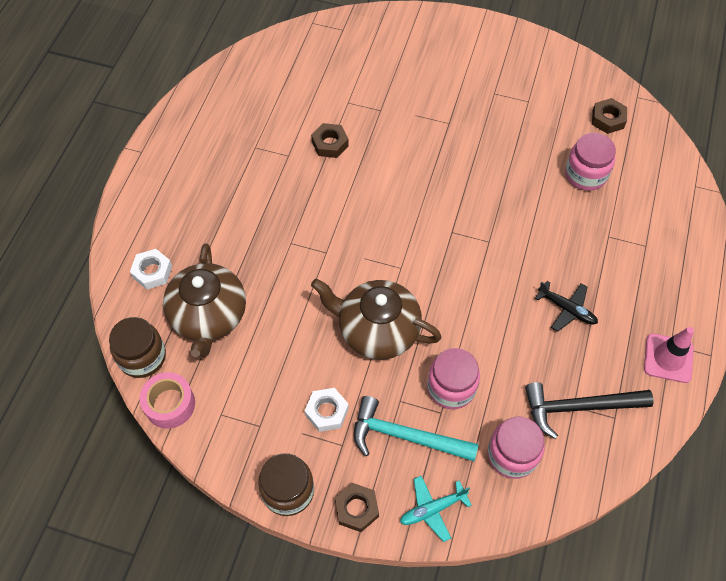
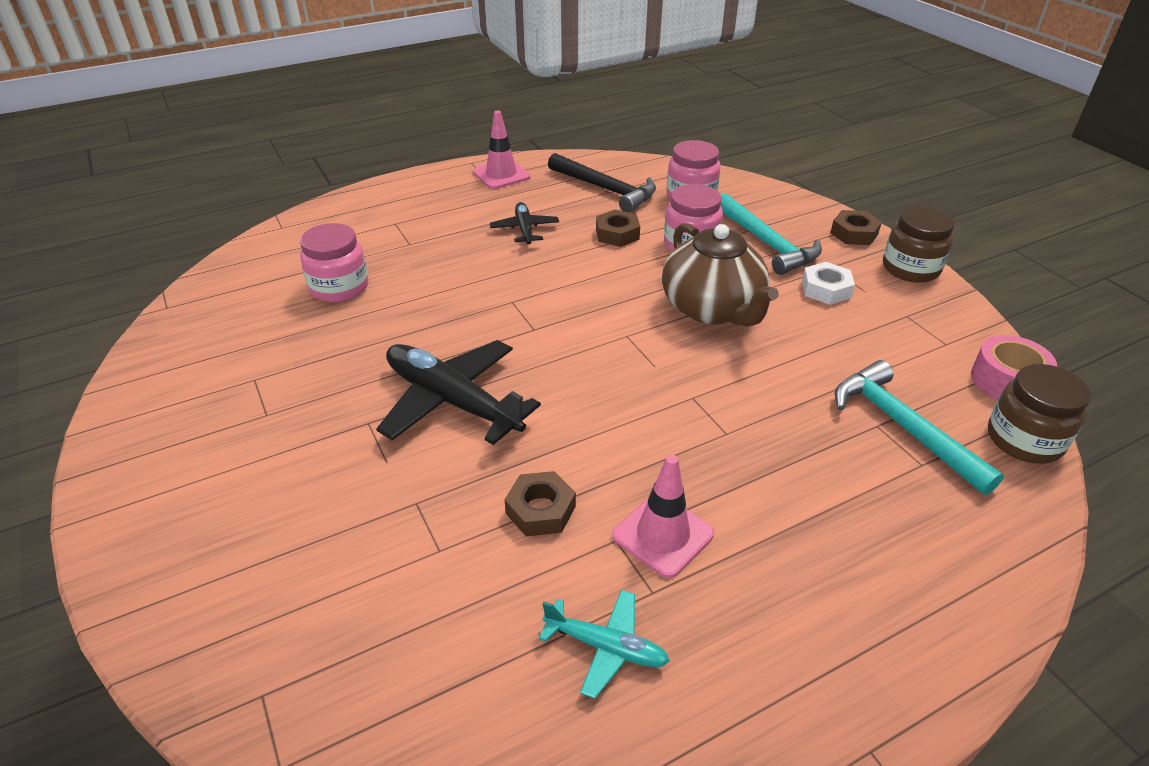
camera: 135 degrees left, 20 degrees down
(152, 272) = (959, 524): white nut -> none
(208, 316) = (903, 427): brown teapot -> turquoise hammer
(272, 171) = (663, 535): none -> pink traffic cone
(430, 160) = (452, 401): none -> black plane
(432, 509) = (788, 206): turquoise plane -> turquoise plane (606, 647)
(608, 119) = (229, 309): brown nut -> brown nut (617, 234)

